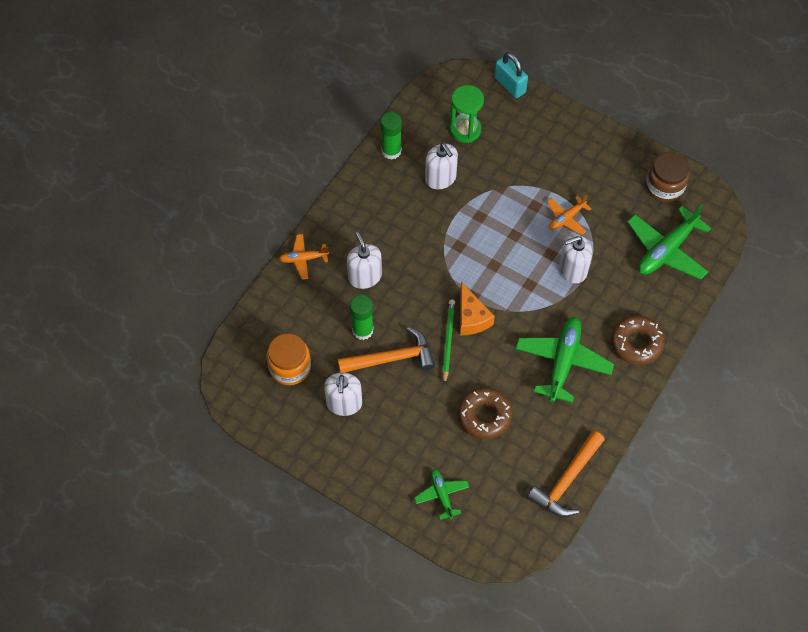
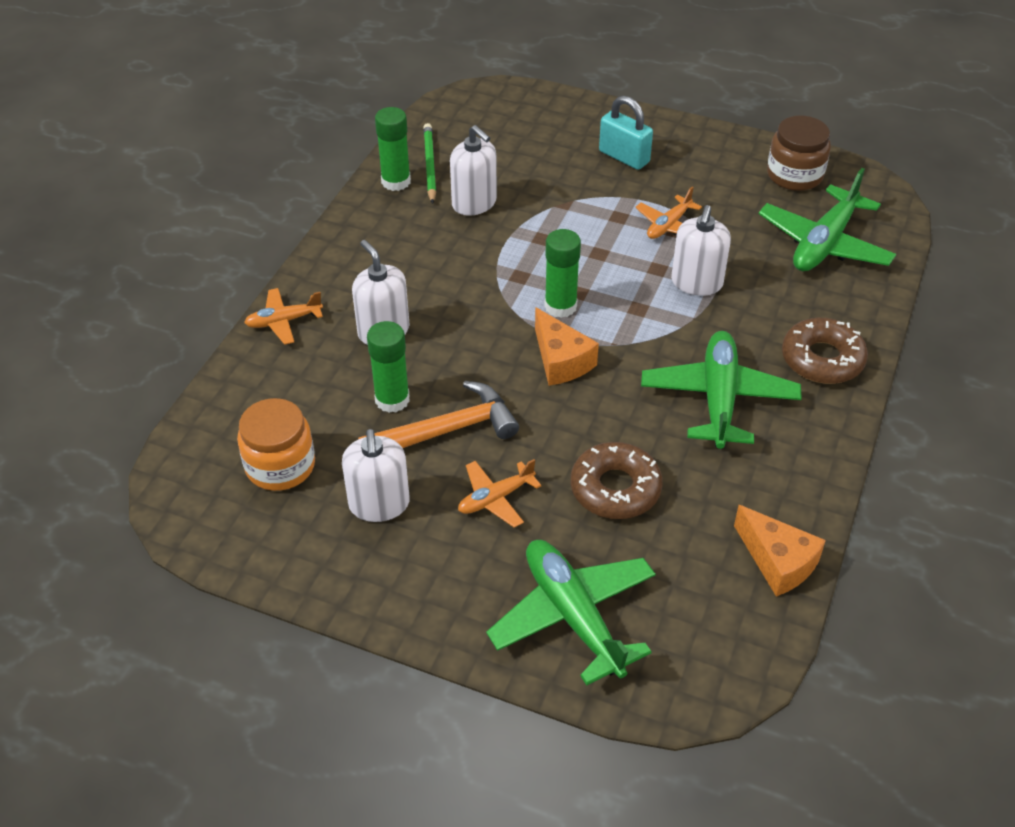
camera: 10 degrees left, 15 degrees down
(412, 411) = (496, 498): none -> orange plane
(442, 495) = (573, 616): green plane -> green plane, size x1.84
(448, 341) = (531, 395): green pencil -> green pencil (430, 165)
(465, 130) = (497, 147): green hourglass -> none
(480, 274) = (560, 306): none -> green glue stick
(510, 85) = (547, 95): turquoise padlock -> turquoise padlock (624, 157)
(567, 481) = (777, 562): orange hammer -> orange cheese
(572, 269) = (696, 282): white soap dispenser -> white soap dispenser turned 45 degrees counterclockwise

